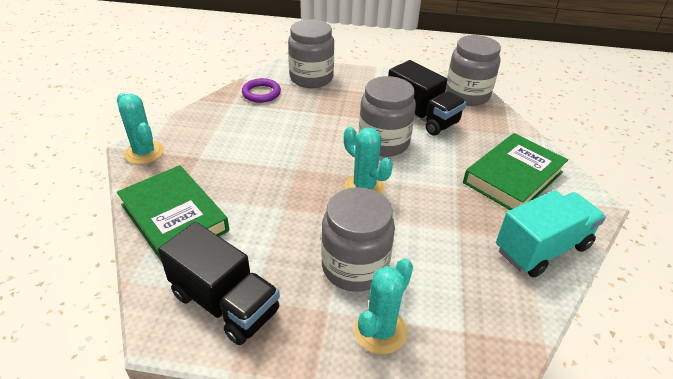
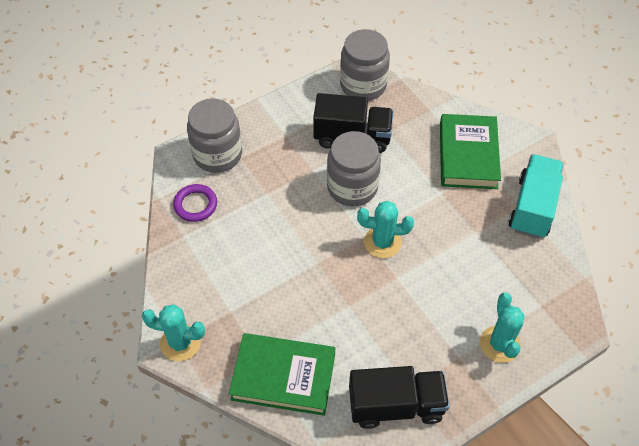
camera: 40 degrees left, 15 degrees up
(355, 266) = (442, 313): grey jar -> none

